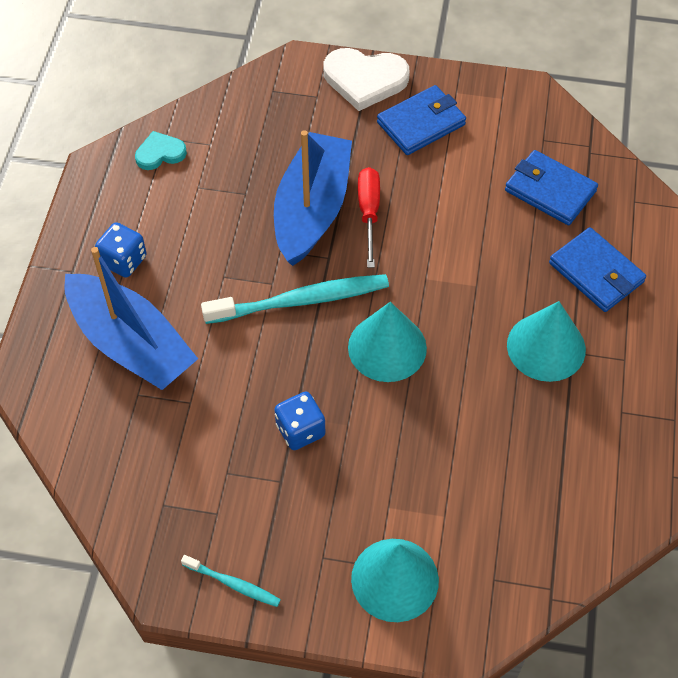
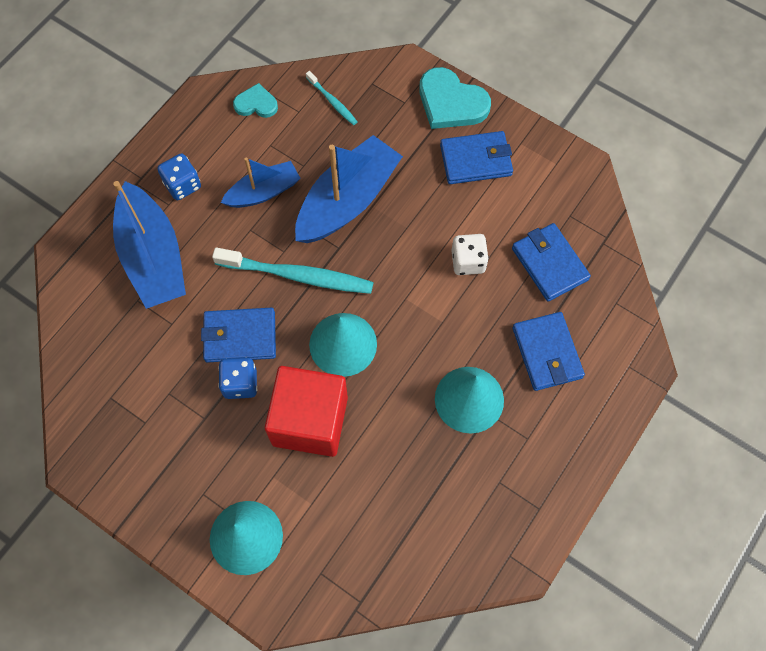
camera: 25 degrees right, 10 degrees up
(217, 234) = (263, 192): none -> blue boat
(233, 584) = (127, 484): turquoise toothbrush -> turquoise toothbrush (332, 101)
(273, 384) = (240, 337): none -> blue wallet
(365, 80) = (451, 102): white heart -> turquoise heart
(369, 213) = (391, 222): red screwdriver -> none
(396, 435) = (310, 420): none -> red cube
(468, 219) = (468, 261): none -> white dice

